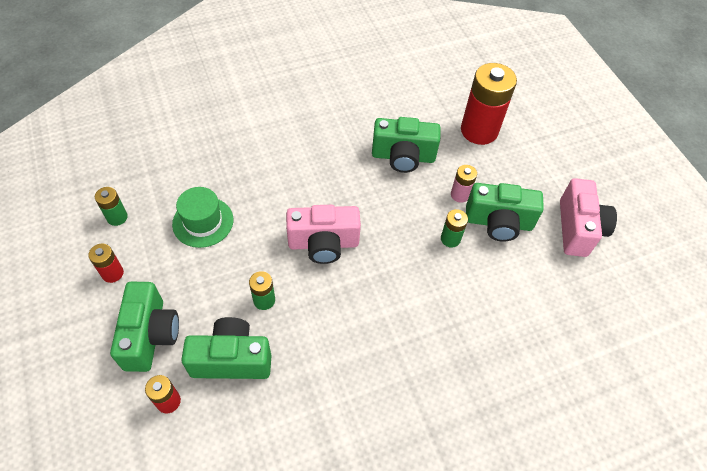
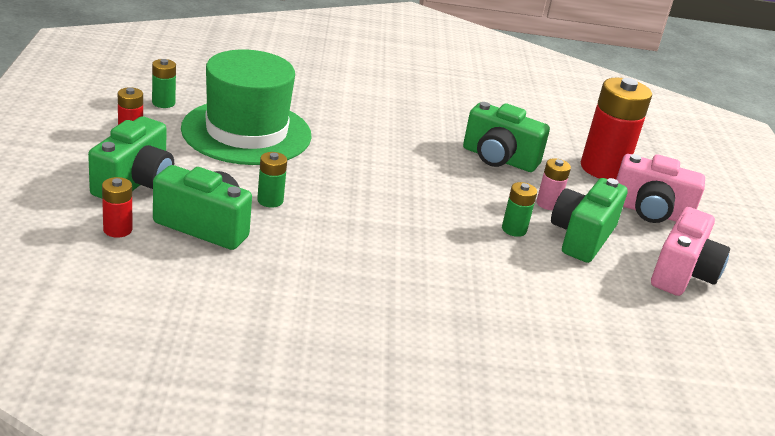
camera: 20 degrees right, 25 degrees down
(203, 222) = (246, 132): green hat -> green hat, size x1.86
(323, 244) = (364, 186): pink camera -> pink camera (650, 212)
(498, 223) = (582, 237): green camera -> green camera turned 90 degrees clockwise

